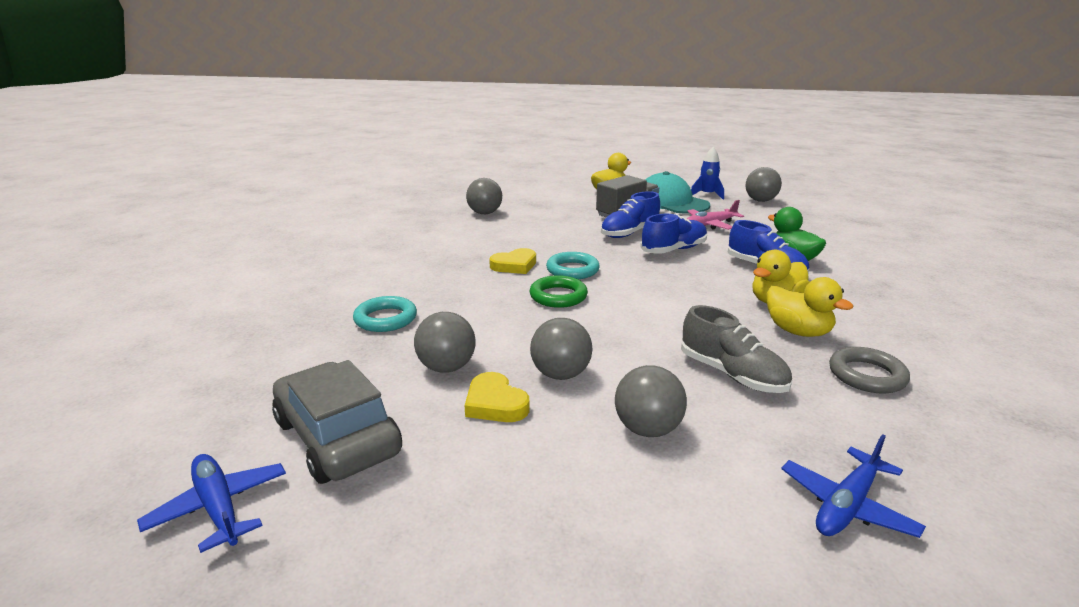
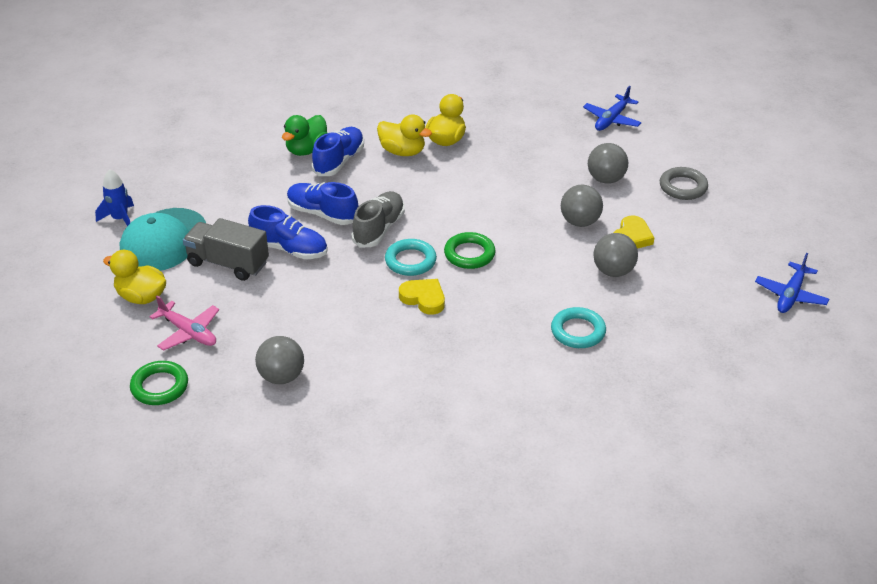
camera: 115 degrees left, 15 degrees up
(337, 437) = (713, 283): grey car -> none
(516, 189) = (159, 386): none -> green ring
(710, 225) = (235, 203): pink plane -> pink plane (188, 332)
(732, 374) = (525, 159): grey shoe -> grey shoe (379, 229)
(760, 200) = (128, 180): grey ball -> none
(847, 505) = (611, 119): blue plane -> blue plane turned 105 degrees clockwise
(867, 375) = (487, 115): grey ring -> grey ring (683, 187)

